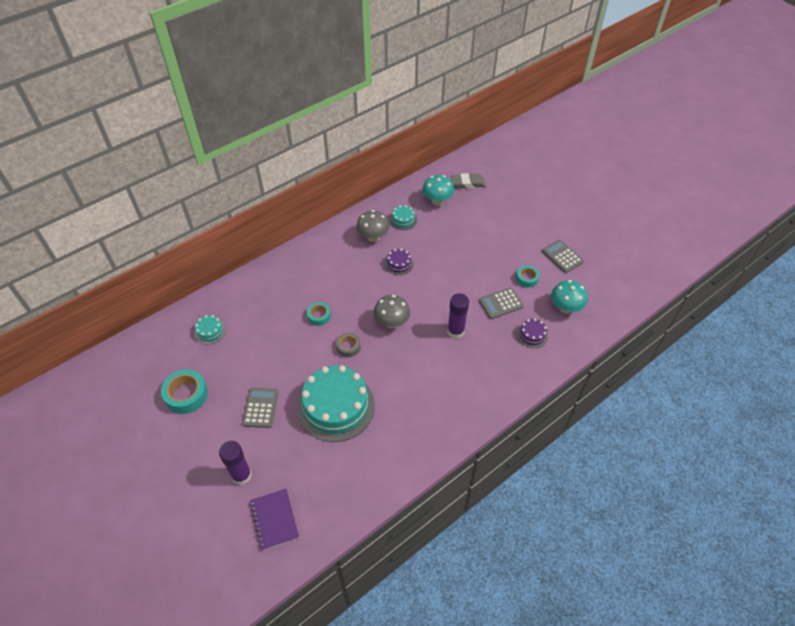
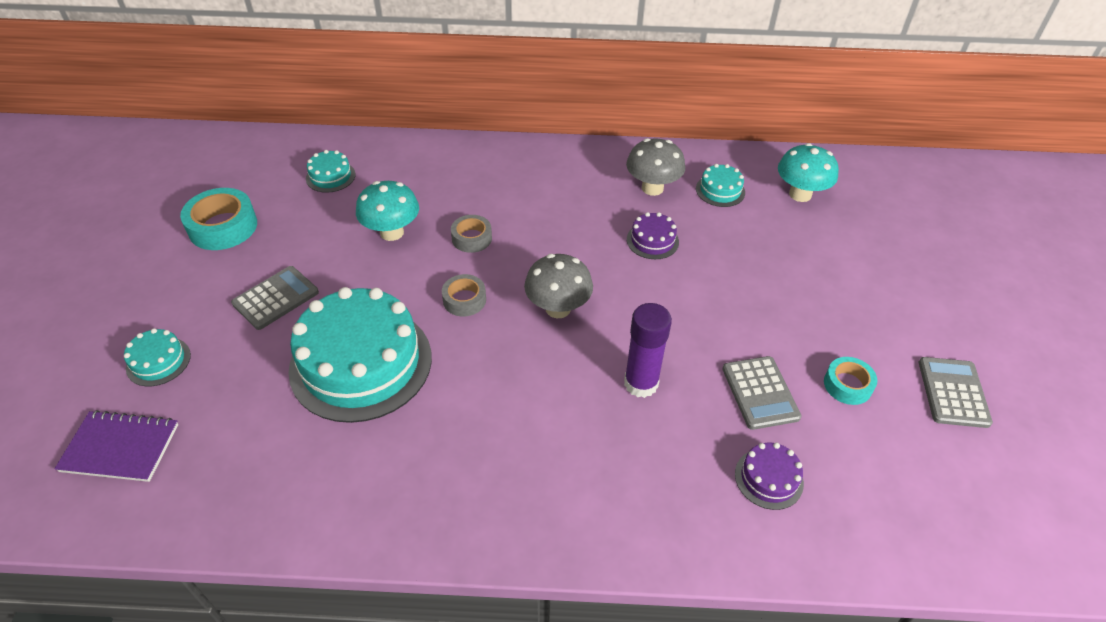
camera: 40 degrees right, 5 degrees down
(241, 475) = (158, 361): purple glue stick -> turquoise cake
(274, 519) = (120, 448): purple notebook -> purple notebook turned 75 degrees clockwise
(319, 316) = (471, 238): turquoise tape -> grey tape
(467, 183) = (876, 197): grey eraser -> none
(500, 303) = (760, 393): grey calculator -> grey calculator turned 120 degrees counterclockwise
(565, 308) = (879, 478): turquoise mushroom -> turquoise mushroom (392, 232)

